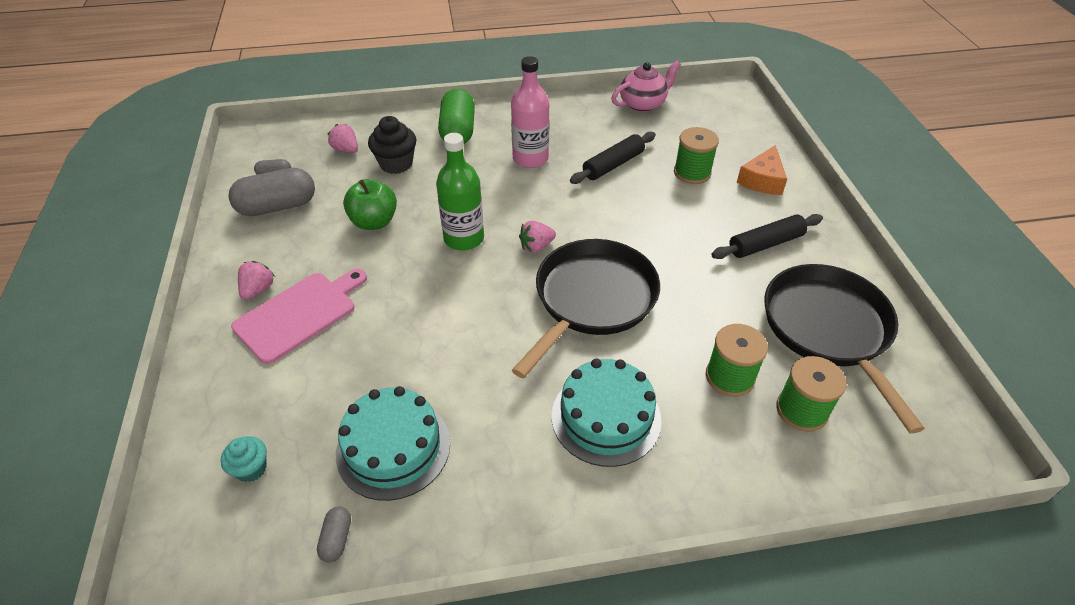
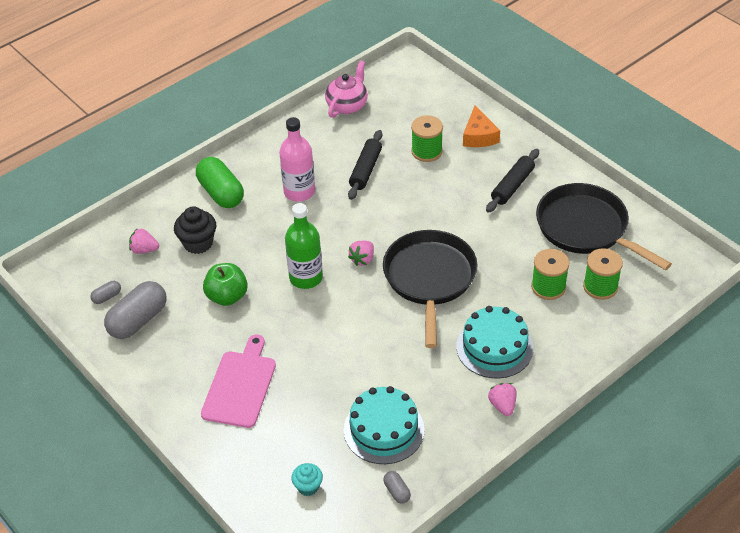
camera: 30 degrees left, 0 degrees up
(258, 290) = (192, 385): pink strawberry -> pink strawberry (502, 405)

